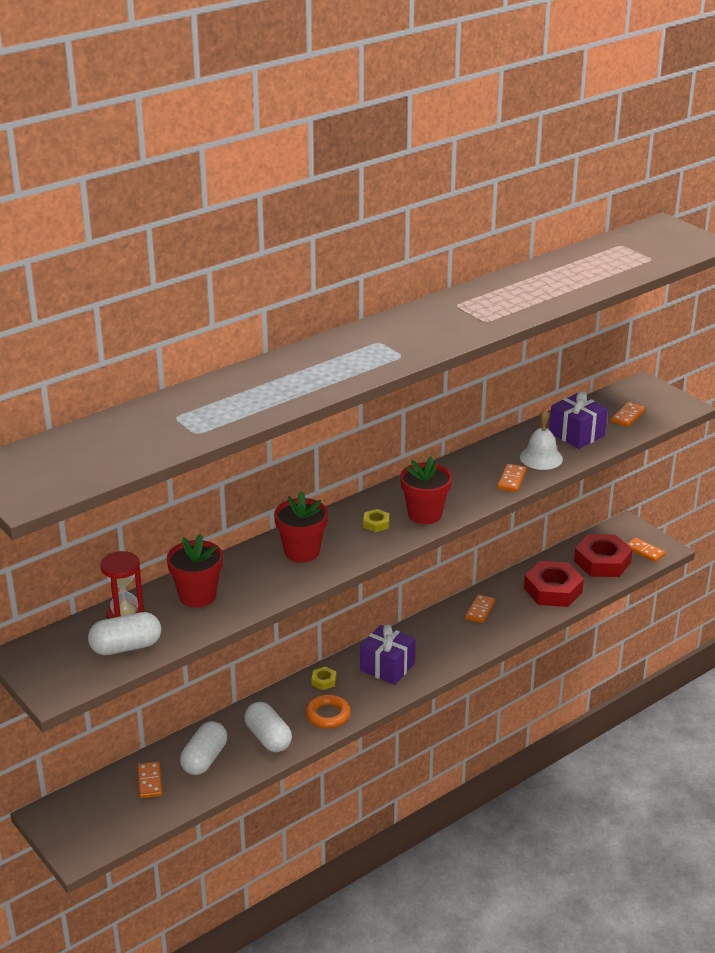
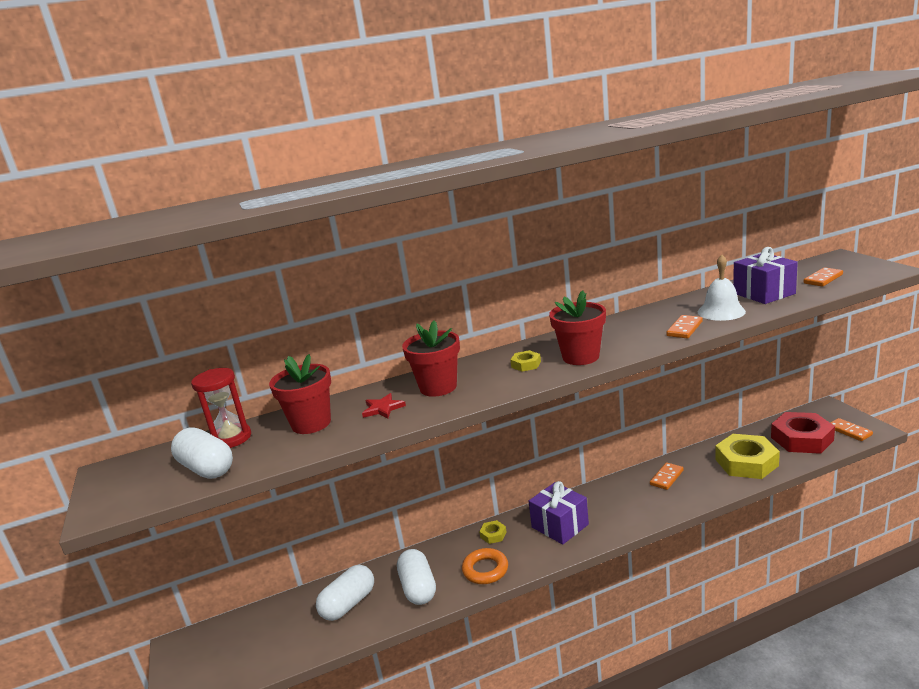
camera: 20 degrees right, 10 degrees down
(126, 647) = (207, 468): white capsule -> white capsule turned 45 degrees clockwise
(150, 781) = (287, 622): orange domino -> none
(259, 577) = (383, 408): none -> red star
(553, 590) = (746, 462): red nut -> yellow nut

